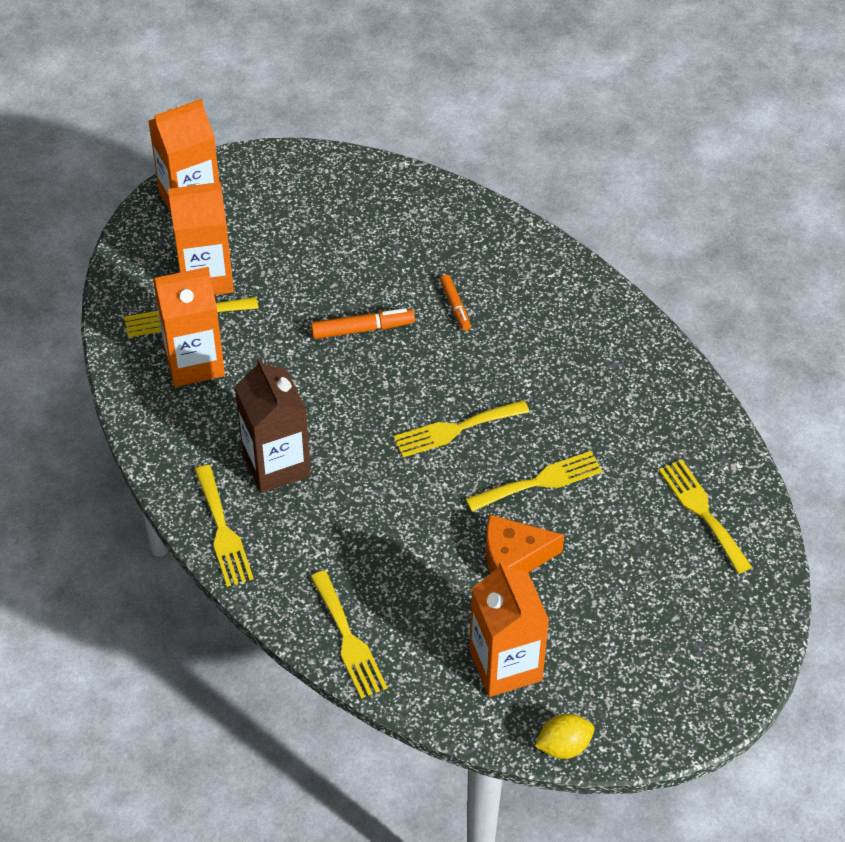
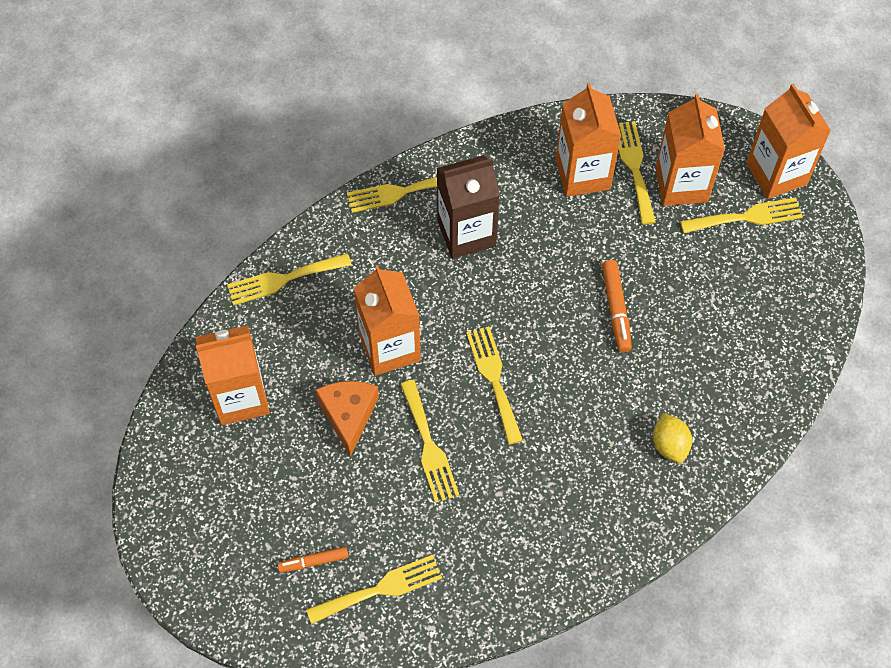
camera: 95 degrees right, 10 degrees up
(244, 224) = (746, 217): none -> yellow fork
(427, 526) = (390, 348): none -> orange carton
(455, 306) = (642, 392): orange marker -> orange marker (313, 561)
(563, 746) = (156, 435): yellow lemon -> yellow lemon (669, 445)

